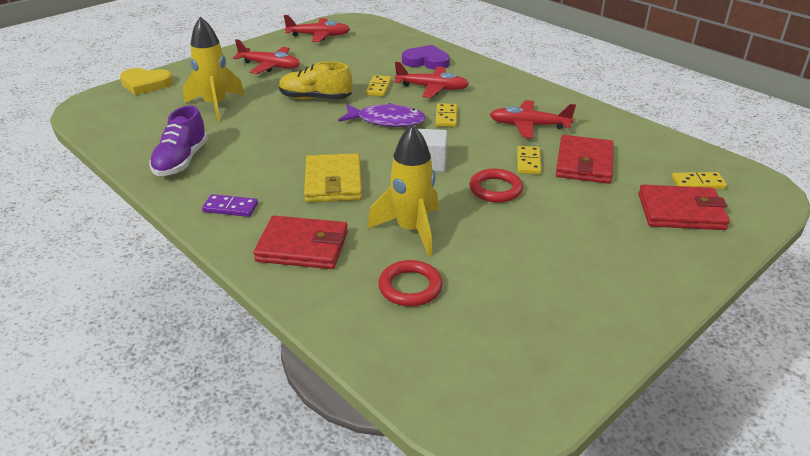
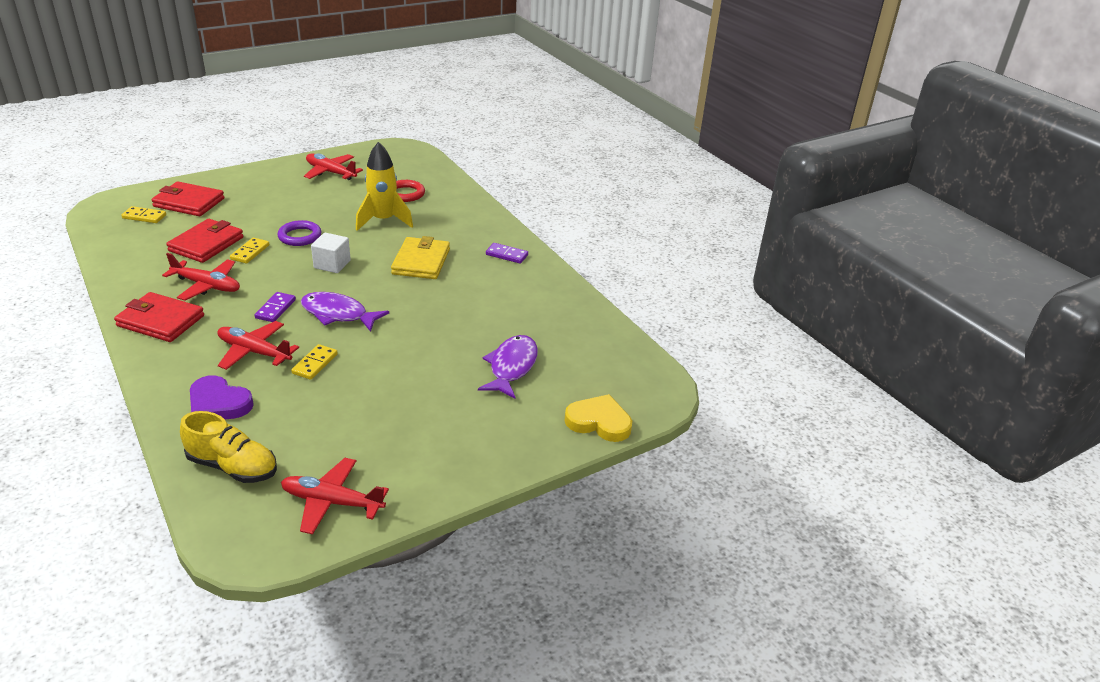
camera: 170 degrees left, 0 degrees up
(181, 161) = (546, 301): purple shoe -> none
(216, 105) = (511, 367): yellow rocket -> purple fish
(270, 66) = (433, 432): red plane -> red plane (331, 172)
(302, 247) = (461, 223): red wallet -> red wallet (161, 321)
(315, 98) = (396, 359): yellow shoe -> yellow shoe (232, 466)
(446, 117) = (275, 309): yellow domino -> purple domino
(495, 189) = (300, 236): red ring -> purple ring

